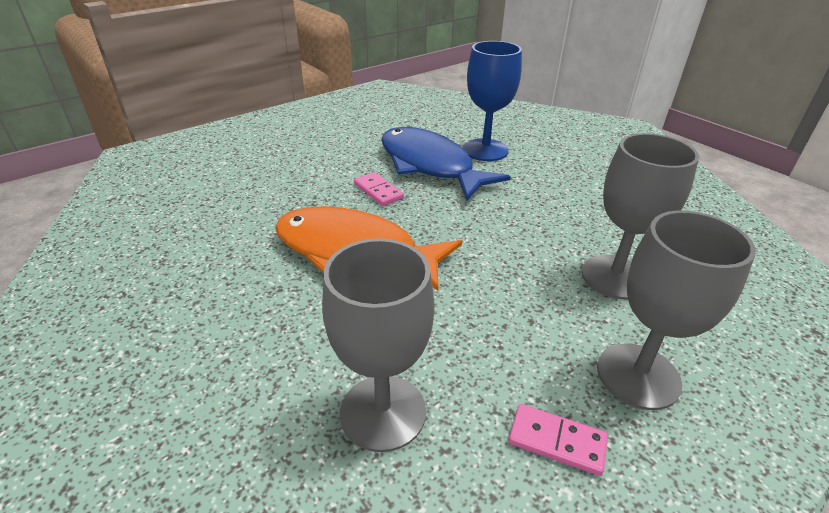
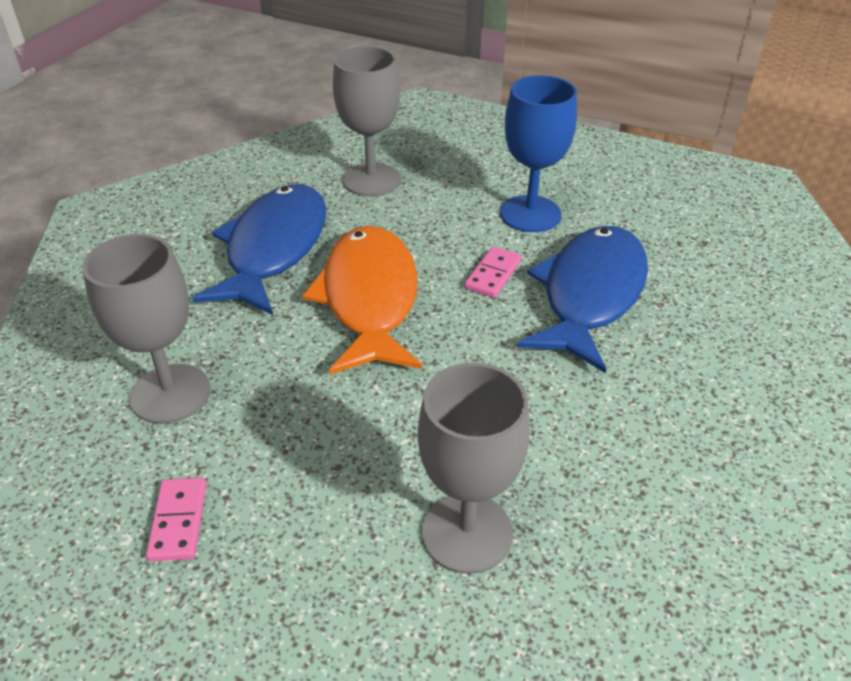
camera: 65 degrees right, 5 degrees up
(231, 286) = (274, 249): none -> blue fish
(485, 150) = (685, 332): blue goblet -> blue goblet (530, 214)
(638, 375) = (293, 579): grey goblet -> grey goblet (371, 180)

